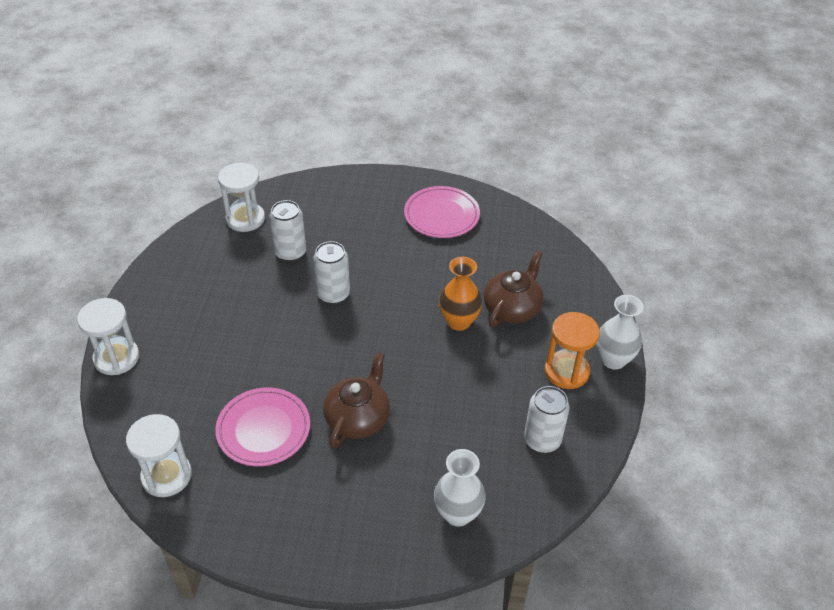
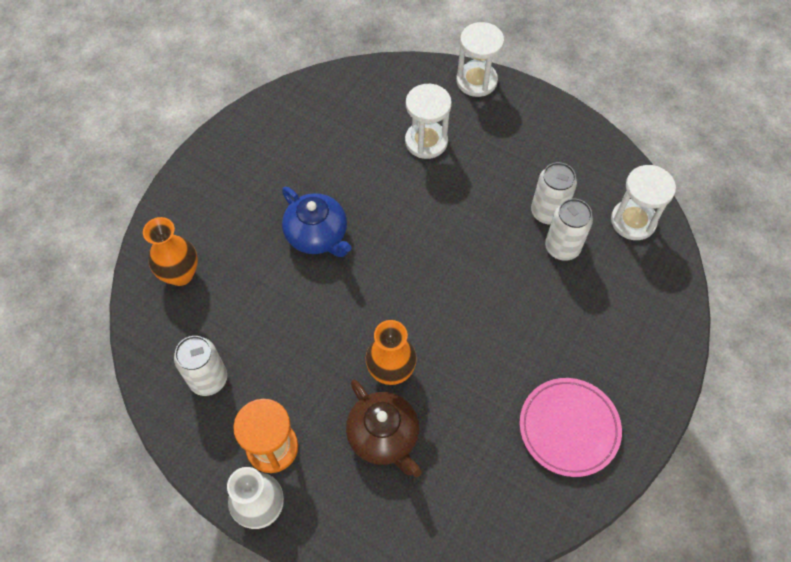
camera: 115 degrees right, 15 degrees up
(166, 476) = (334, 90): white hourglass -> white hourglass (426, 141)
(263, 429) = (344, 163): pink plate -> none
(333, 294) = (482, 267): white can -> white can (548, 212)
(358, 418) = (317, 235): brown teapot -> blue teapot
(457, 513) = (180, 274): white vase -> orange vase

